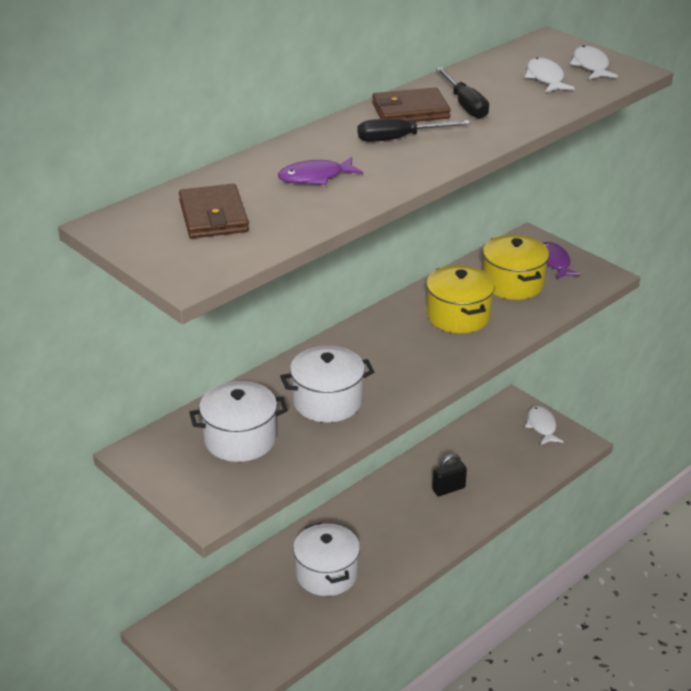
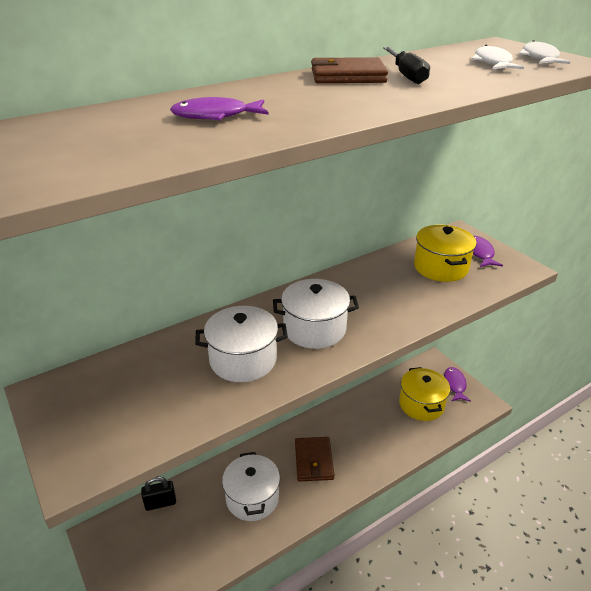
camera: 10 degrees right, 0 degrees up
(213, 216) = (71, 140): brown wallet -> brown wallet (313, 461)
(240, 439) = (145, 389): white pot -> white pot (314, 329)
(399, 139) = (326, 93): black screwdriver -> none
(448, 489) = (370, 430): black padlock -> black padlock (160, 503)
(458, 316) = (387, 291): yellow pot -> yellow pot (421, 404)
(542, 426) = (454, 385): white fish -> purple fish

